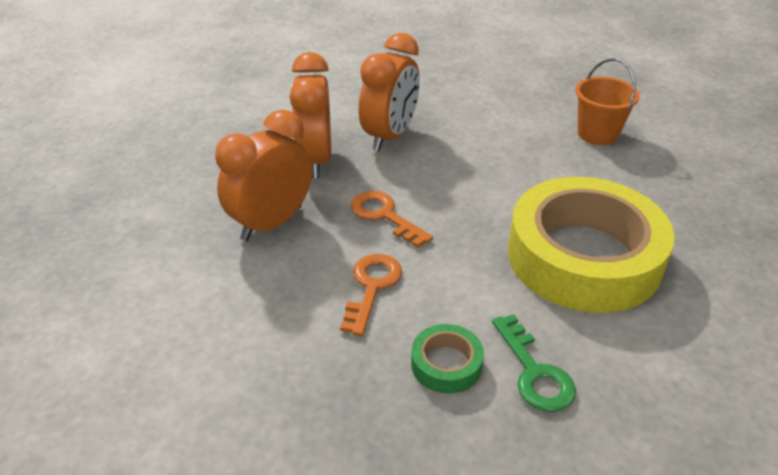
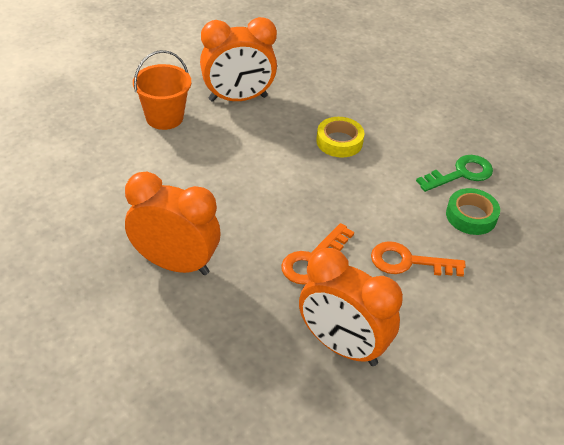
camera: 100 degrees left, 5 degrees up
(315, 160) = (227, 325): orange clock -> orange clock (238, 98)
(584, 257) = (339, 142): yellow tape -> yellow tape, size x0.40

